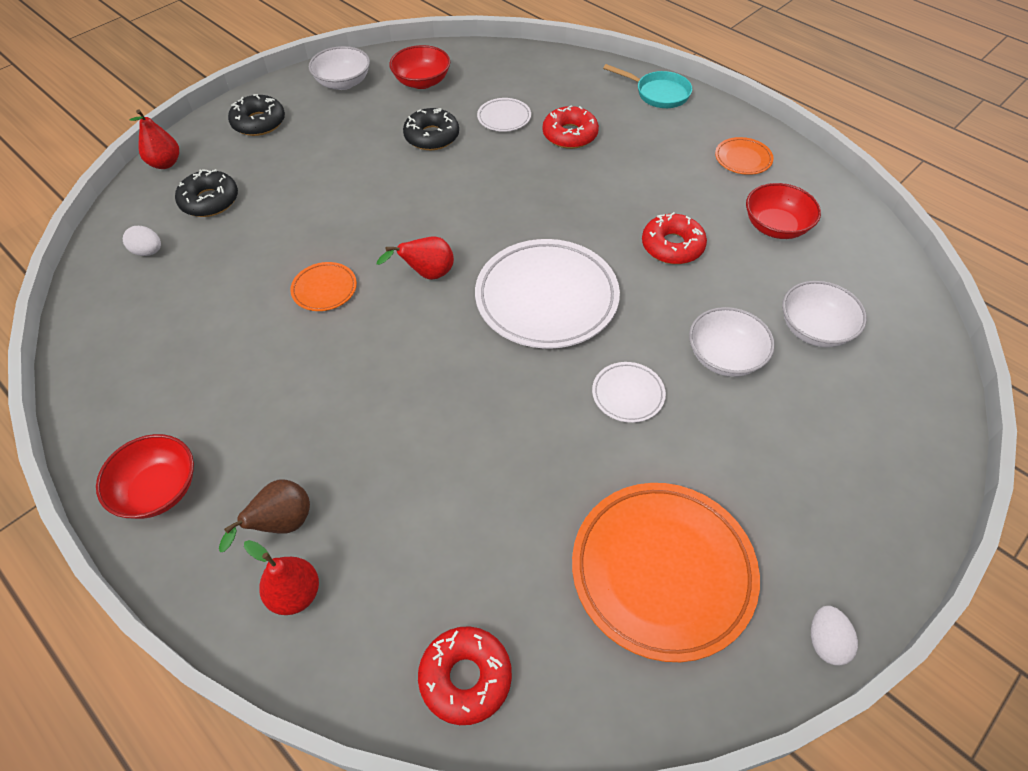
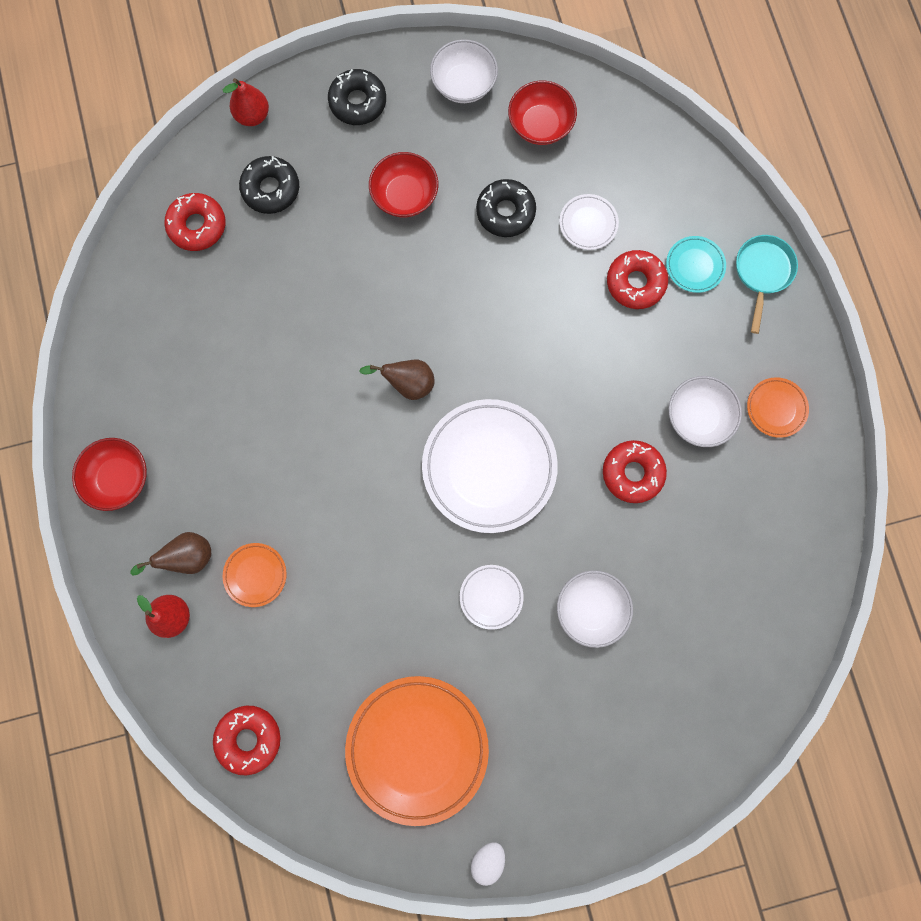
camera: 30 degrees right, 25 degrees up
(148, 252) = (197, 226): white egg -> red donut
(324, 289) = (318, 352): orange plate -> orange plate (255, 575)
(427, 274) = (408, 383): red pear -> brown pear
(606, 109) = (694, 266): none -> turquoise plate
(658, 93) = (762, 273): turquoise pan -> turquoise pan turned 135 degrees counterclockwise
(776, 226) = (740, 505): red bowl -> red bowl (405, 195)
(815, 329) = (684, 627): white bowl -> white bowl (698, 417)

